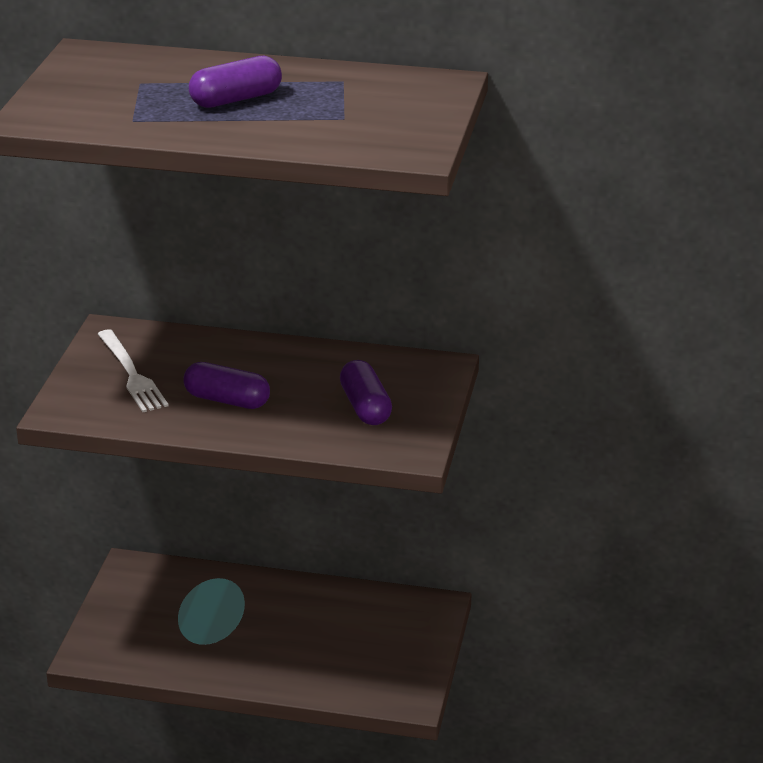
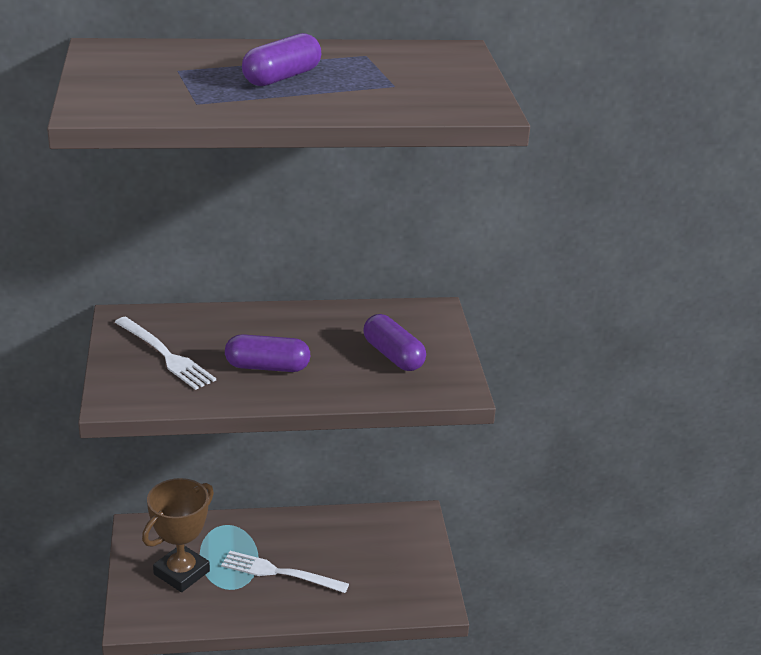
camera: 20 degrees left, 0 degrees up
(154, 618) = (181, 573): none -> brown trophy
(257, 636) = (280, 573): none -> white fork

